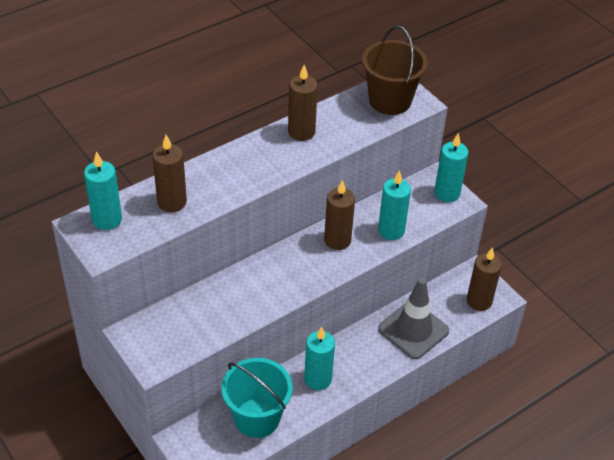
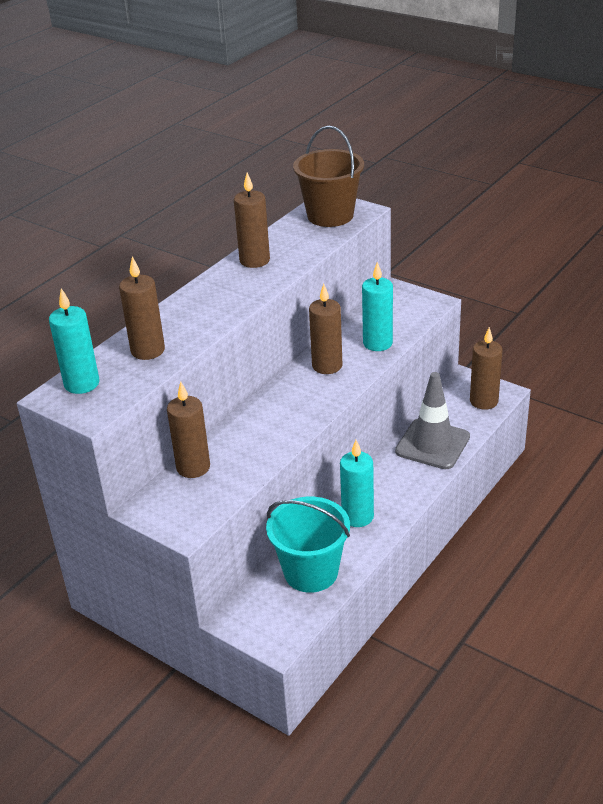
camera: 15 degrees left, 10 degrees down
(184, 306) = (193, 467): none -> brown candle
(447, 193) = (415, 299): turquoise candle -> none

